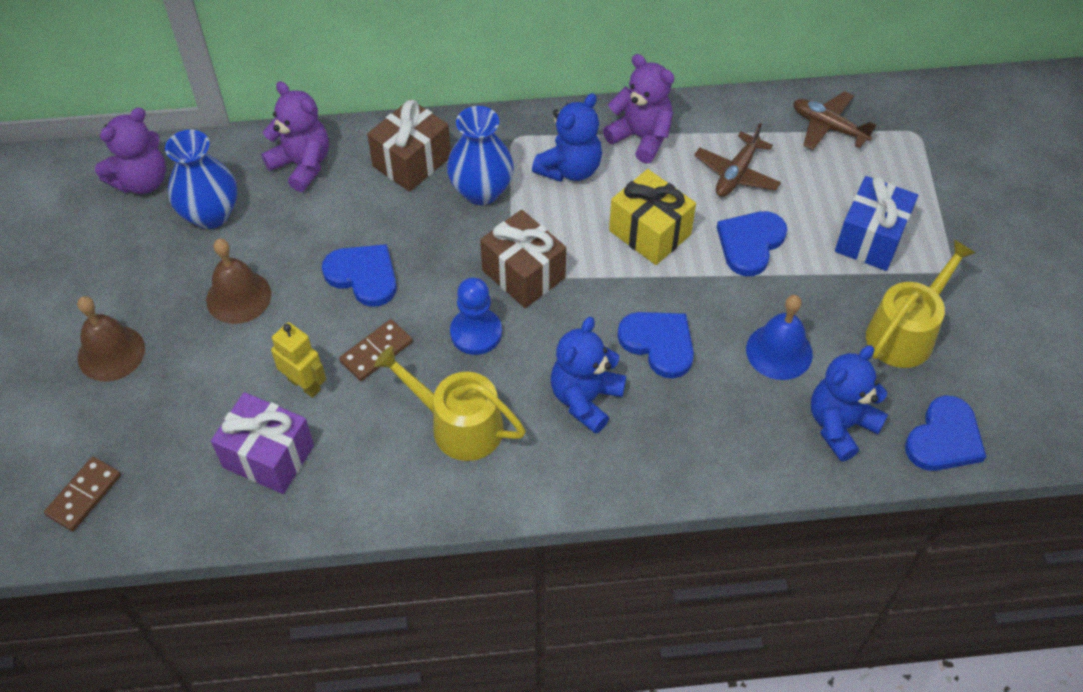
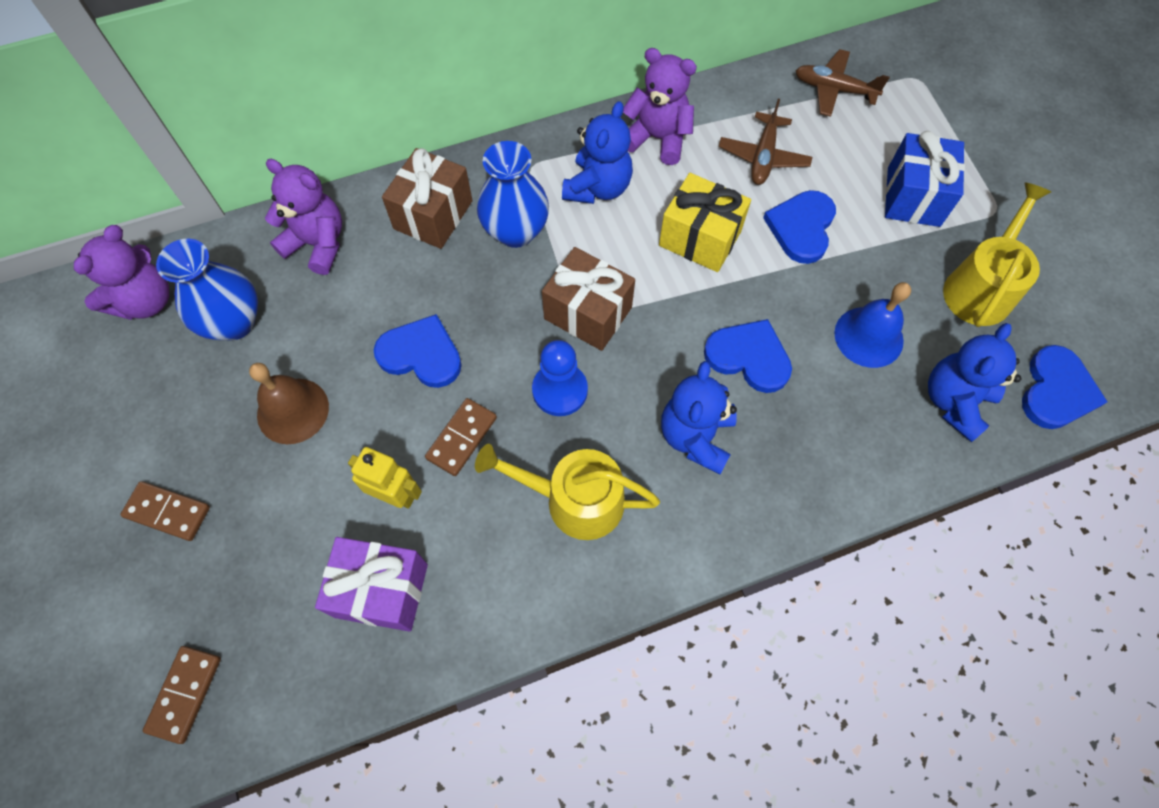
camera: 15 degrees left, 10 degrees up
(111, 353) = (168, 512): brown bell -> brown domino

